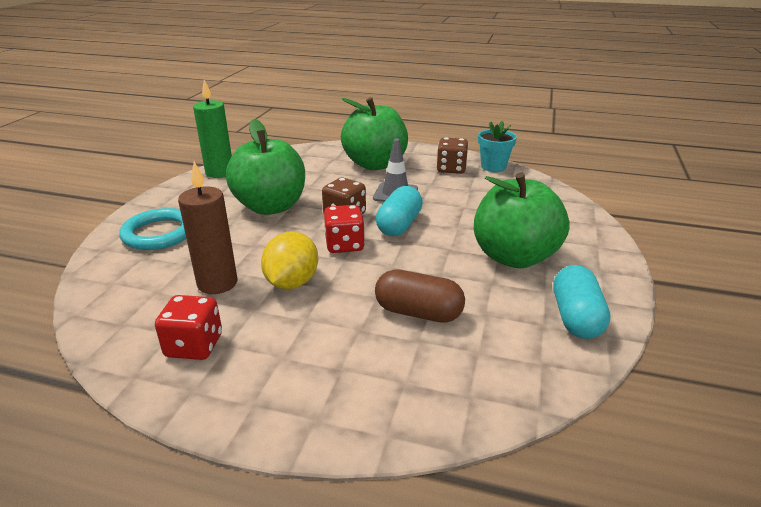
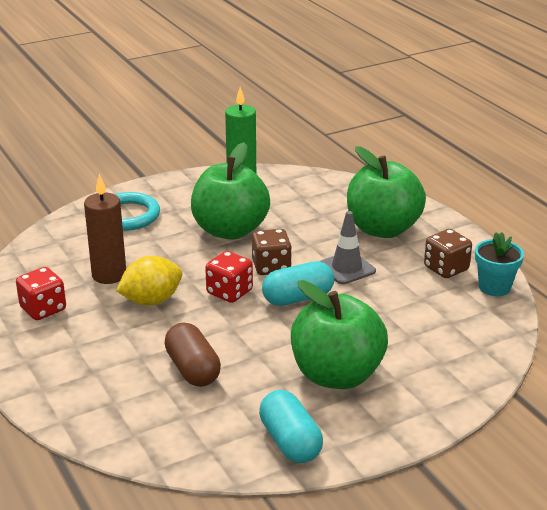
camera: 45 degrees right, 0 degrees up
(576, 317) = (290, 442): turquoise capsule -> turquoise capsule turned 75 degrees counterclockwise

